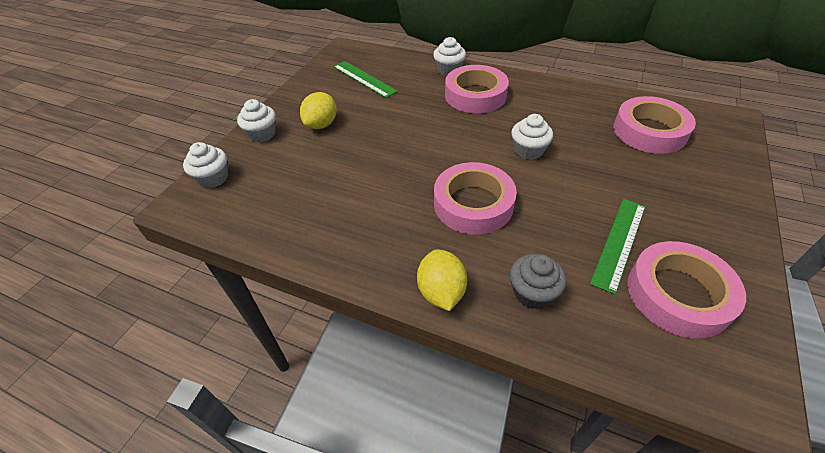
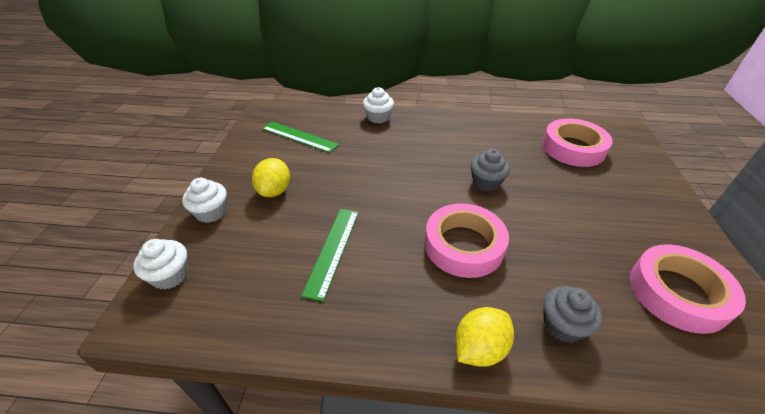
camera: 20 degrees left, 5 degrees down
(441, 292) = (479, 348): yellow lemon -> yellow lemon turned 75 degrees clockwise
(475, 95) = (413, 137): pink tape -> none
(528, 150) = (486, 182): white cupcake -> grey cupcake
(619, 243) = (606, 255): green ruler -> green ruler (333, 250)

